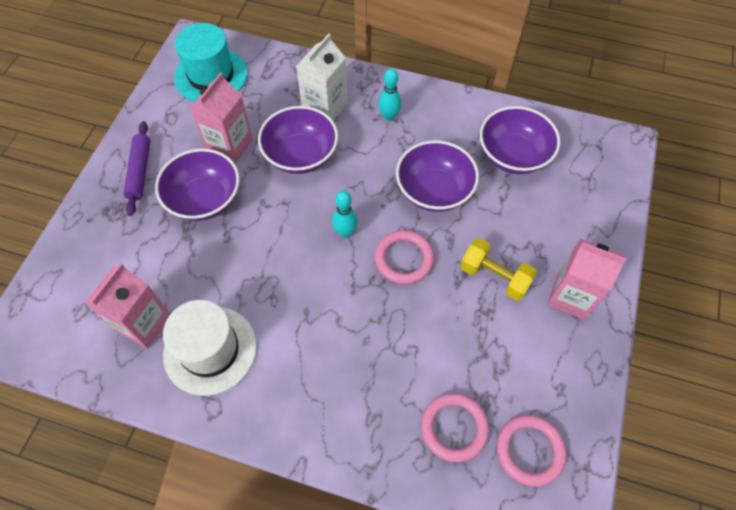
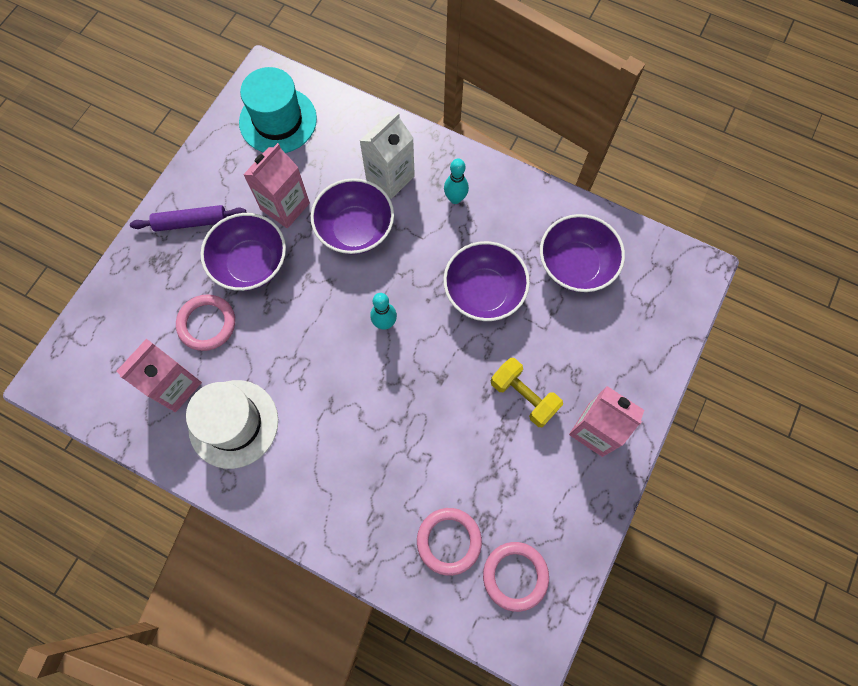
camera: 10 degrees right, 10 degrees up
(140, 171) = (191, 222): purple rolling pin -> purple rolling pin turned 75 degrees clockwise
(404, 259) = (437, 362): pink ring -> pink ring (207, 324)

